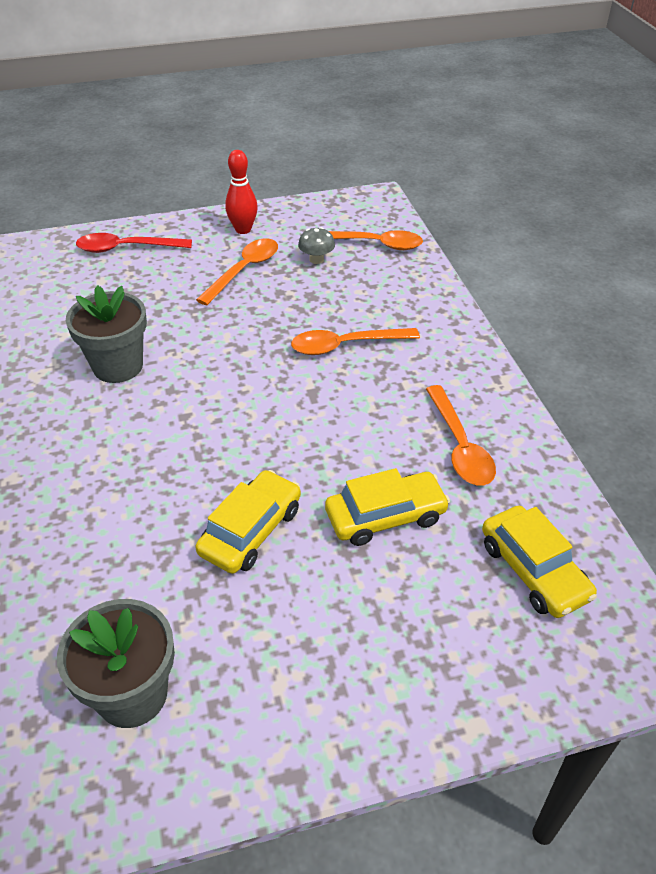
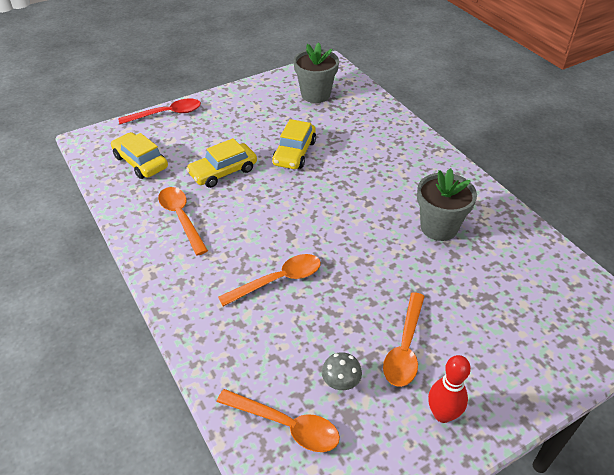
camera: 165 degrees right, 0 degrees up
(126, 248) = (538, 352): red spoon -> red spoon (167, 114)
(374, 244) = (286, 425): orange spoon -> orange spoon turned 150 degrees counterclockwise

